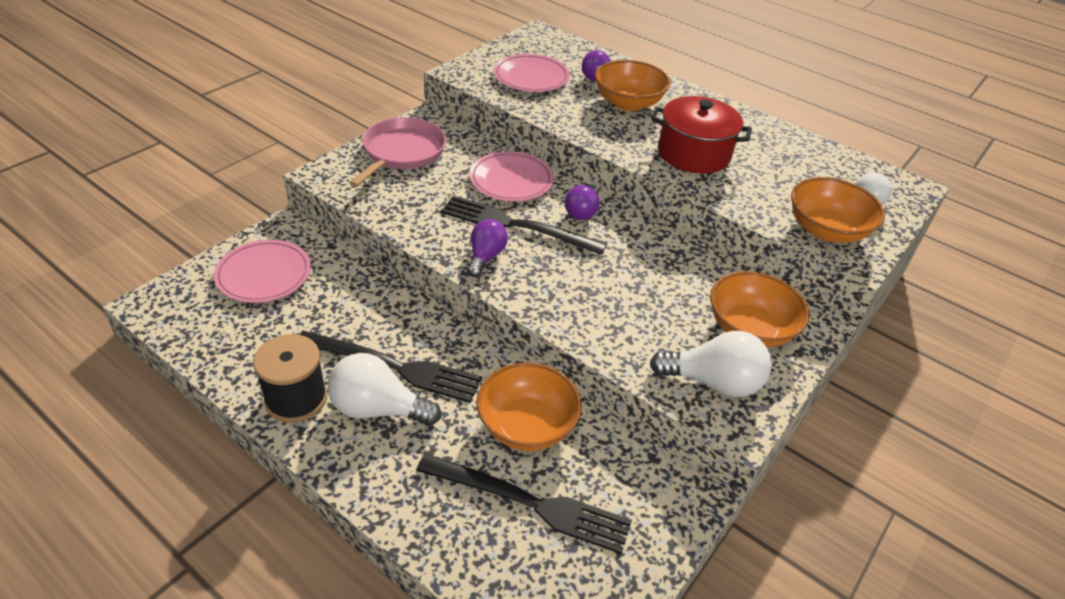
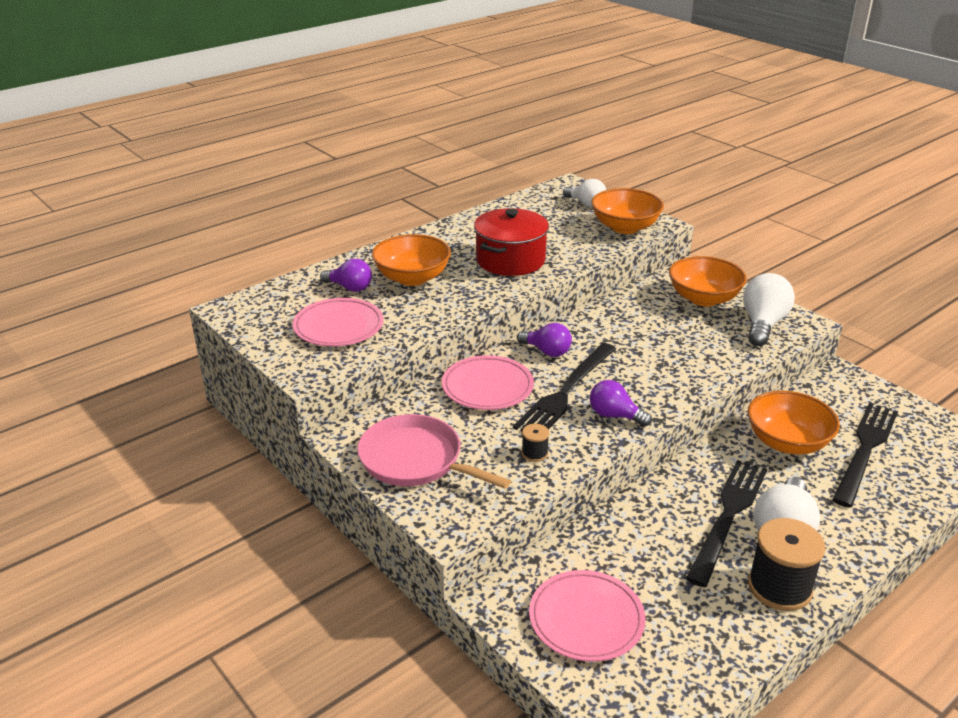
camera: 75 degrees left, 10 degrees down
(419, 210) = (534, 453): none -> black spool

